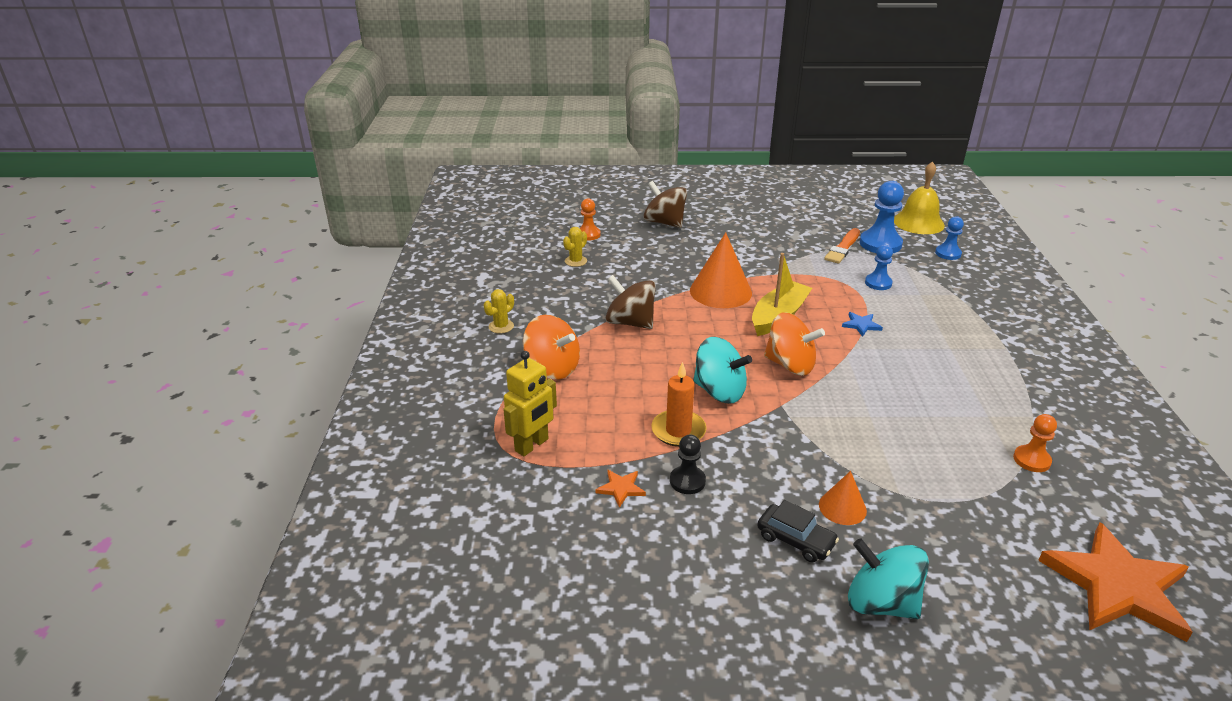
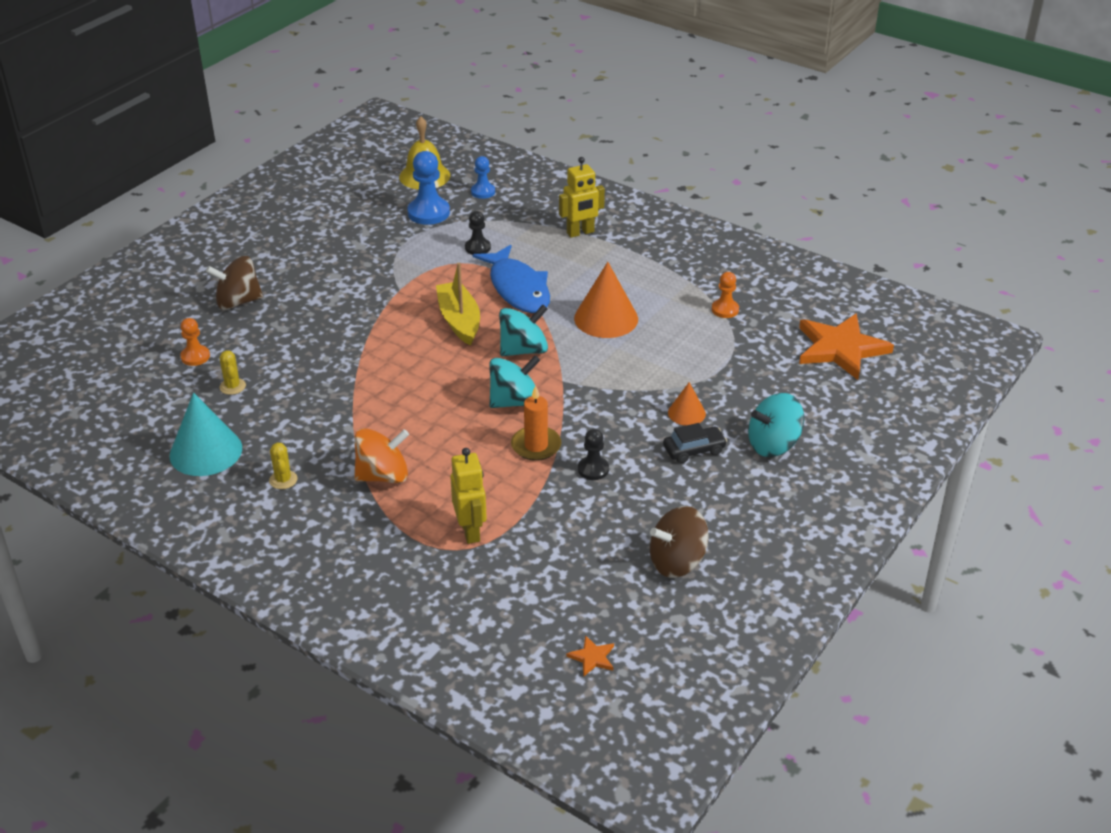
camera: 55 degrees left, 5 degrees up
(498, 283) = (206, 451): none -> turquoise cone
(621, 488) = (567, 506): orange star -> orange star (592, 657)
(630, 322) = (371, 401): brown spinning top -> brown spinning top (677, 562)
(720, 291) = (388, 330): orange cone -> orange cone (606, 318)
(790, 365) = (523, 350): orange spinning top -> turquoise spinning top
(843, 248) = (409, 234): orange brush -> none
(861, 325) = (518, 288): blue star -> blue fish
(878, 283) = (477, 248): blue pawn -> black pawn
(986, 321) = (580, 232): none -> yellow robot

